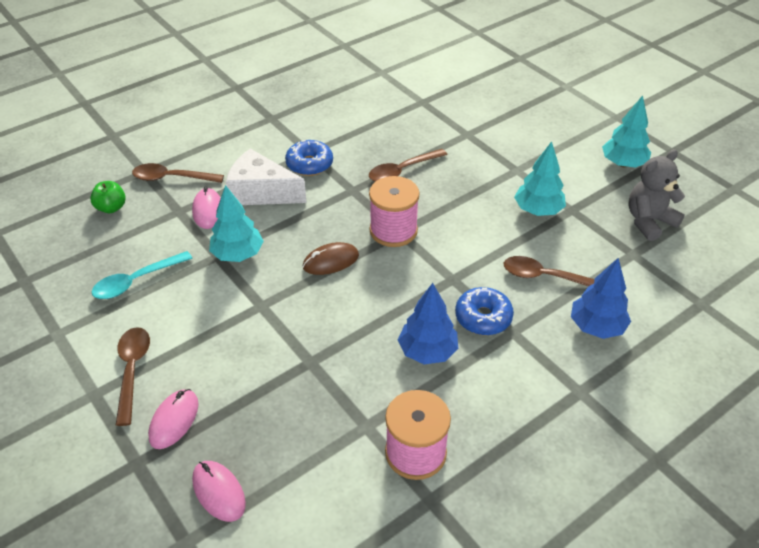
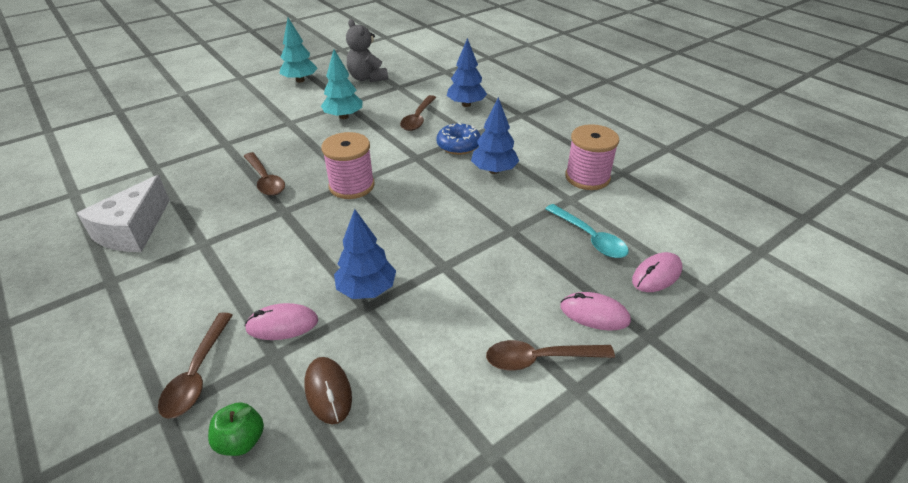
camera: 90 degrees left, 5 degrees down
(136, 281) = (401, 380): turquoise spoon -> turquoise spoon (589, 238)
(238, 254) = (366, 289): turquoise tree -> blue tree
(261, 192) = (263, 279): white cheese -> white cheese (133, 230)
(309, 164) = (226, 242): blue donut -> none
(331, 261) = (387, 222): brown mouse -> brown mouse (328, 391)

